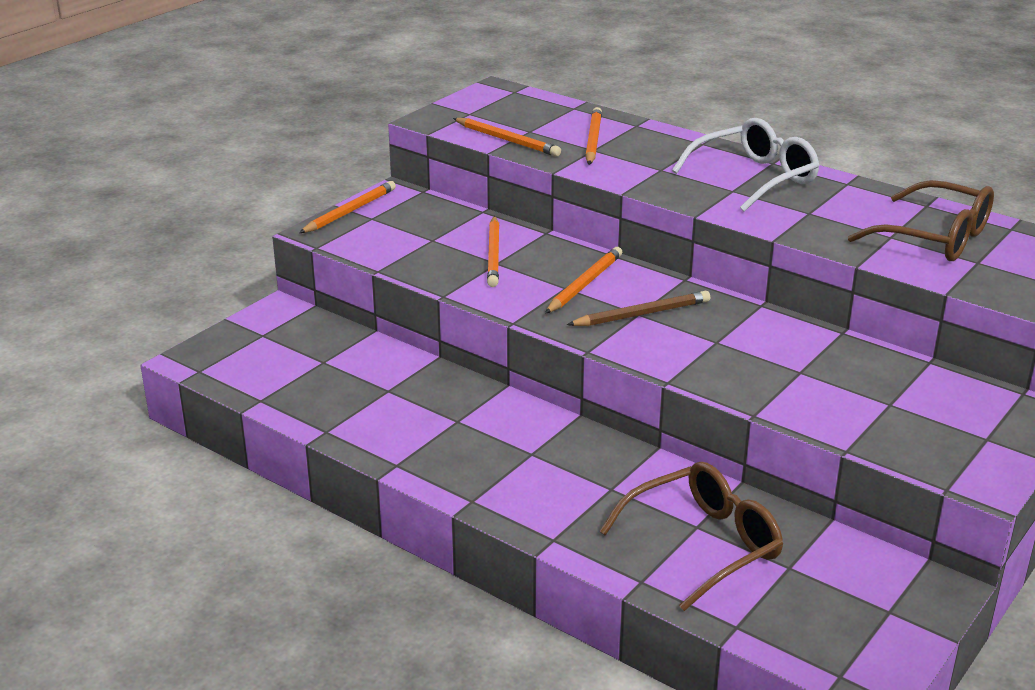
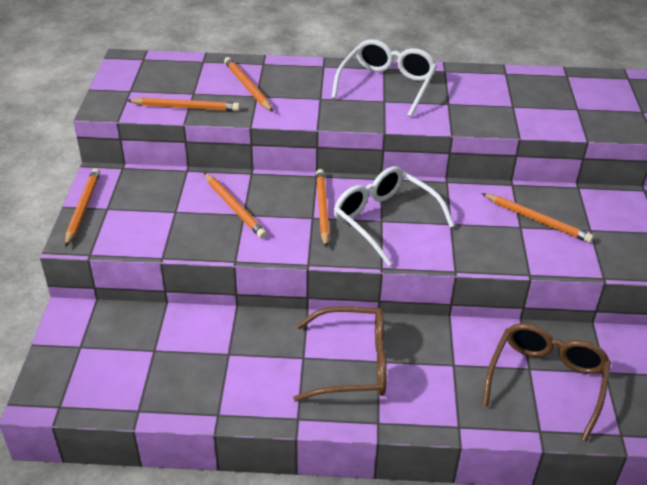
camera: 35 degrees left, 10 degrees up
(642, 314) = (384, 220): brown pencil -> white glasses
(830, 373) = (537, 220): none -> orange pencil
(935, 238) = (537, 98): brown glasses -> brown glasses (353, 364)

